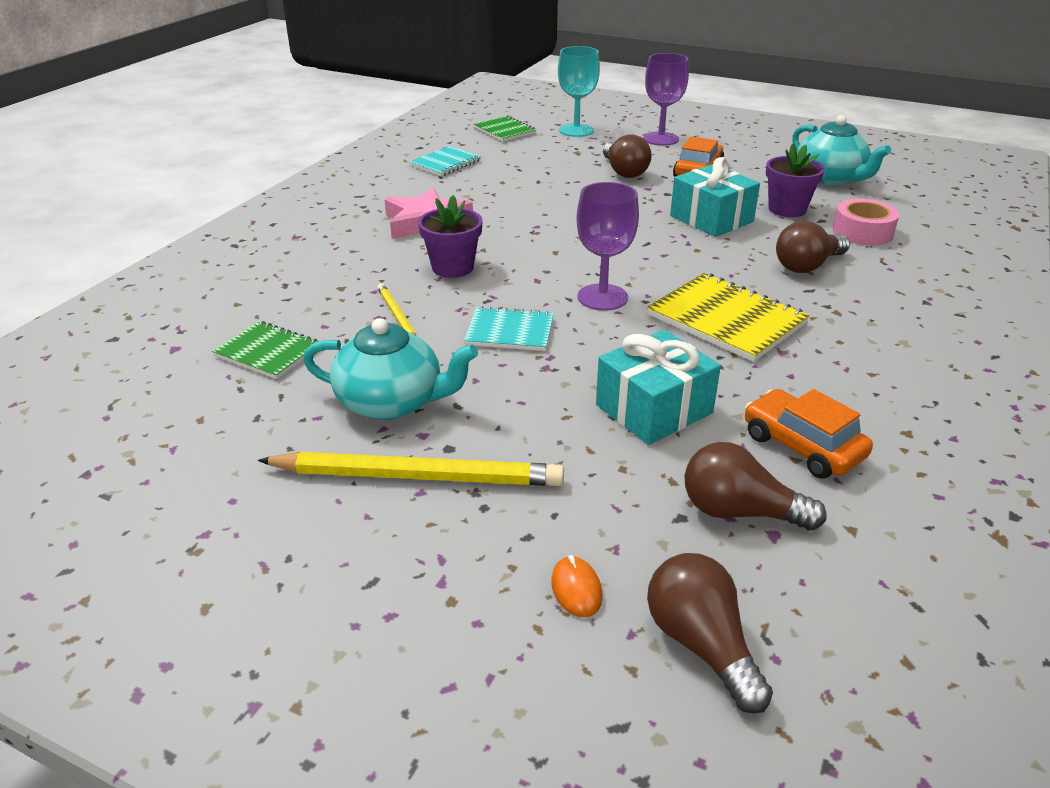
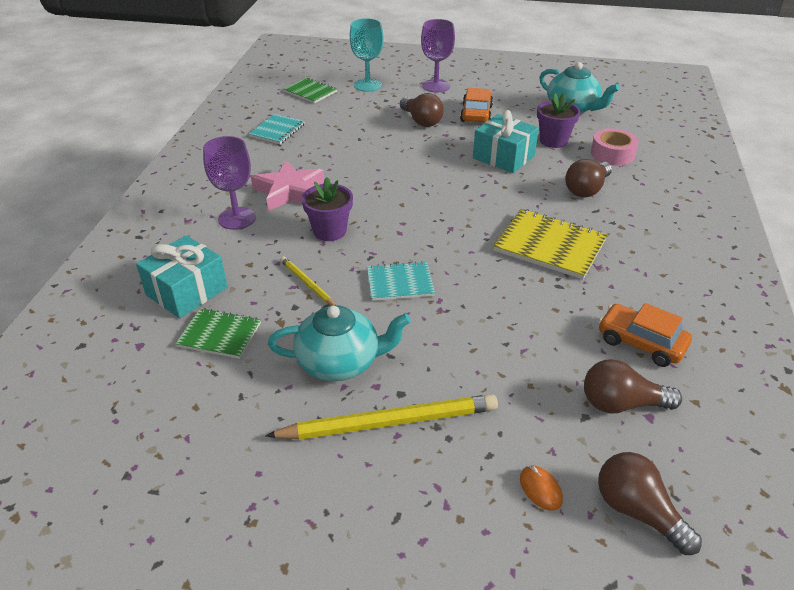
camera: 15 degrees left, 5 degrees up
(602, 297) = (454, 240): purple goblet -> purple goblet (237, 218)
(654, 409) = (531, 331): turquoise gift -> turquoise gift (186, 291)

